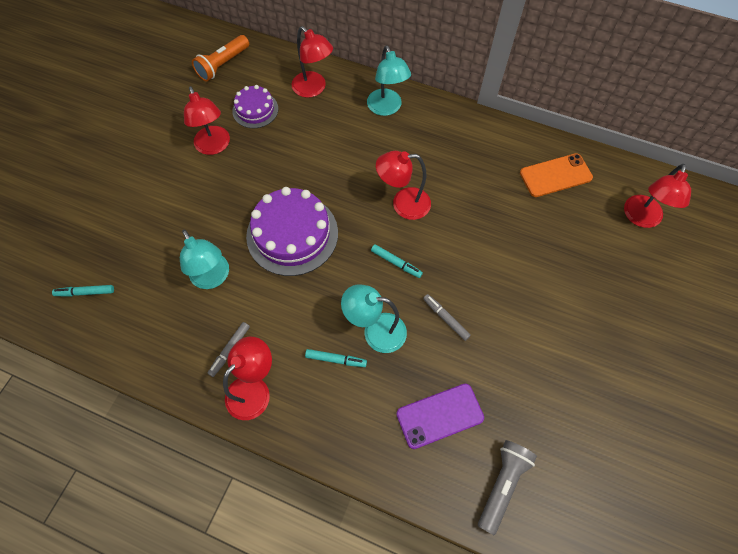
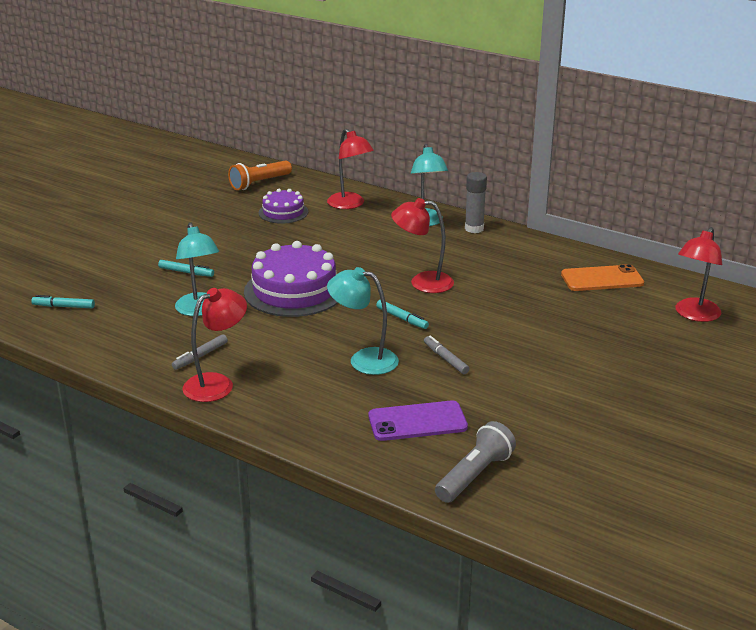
camera: 10 degrees right, 35 degrees down
(214, 146) = (232, 231): red lamp -> none
(336, 359) = (313, 373): turquoise marker -> turquoise marker (186, 272)
(432, 113) = (474, 229): none -> grey glue stick

